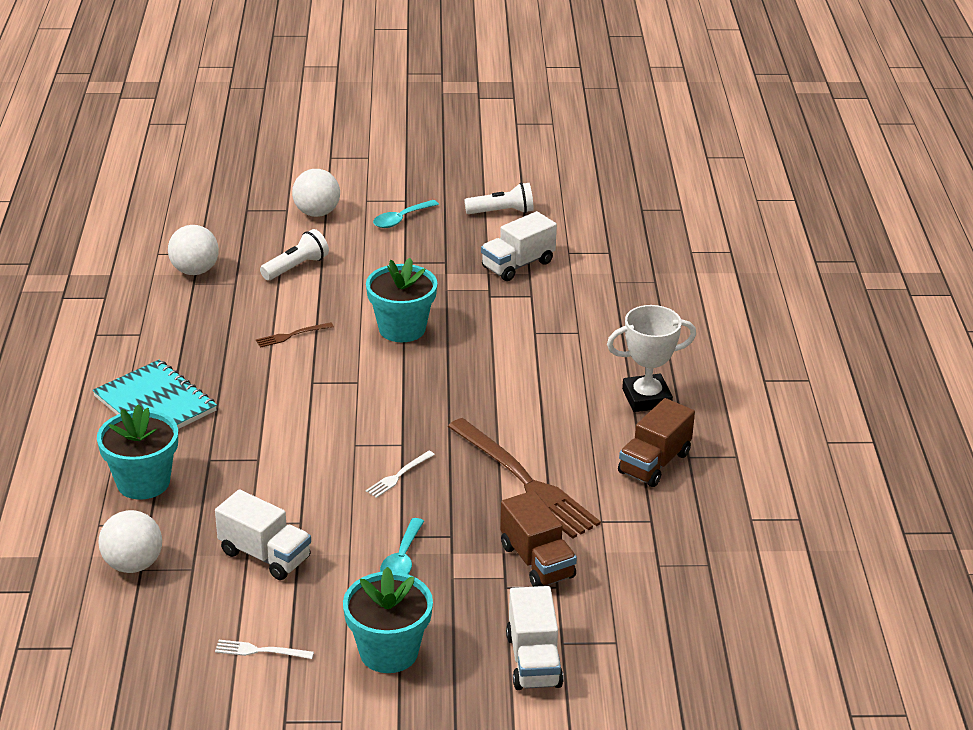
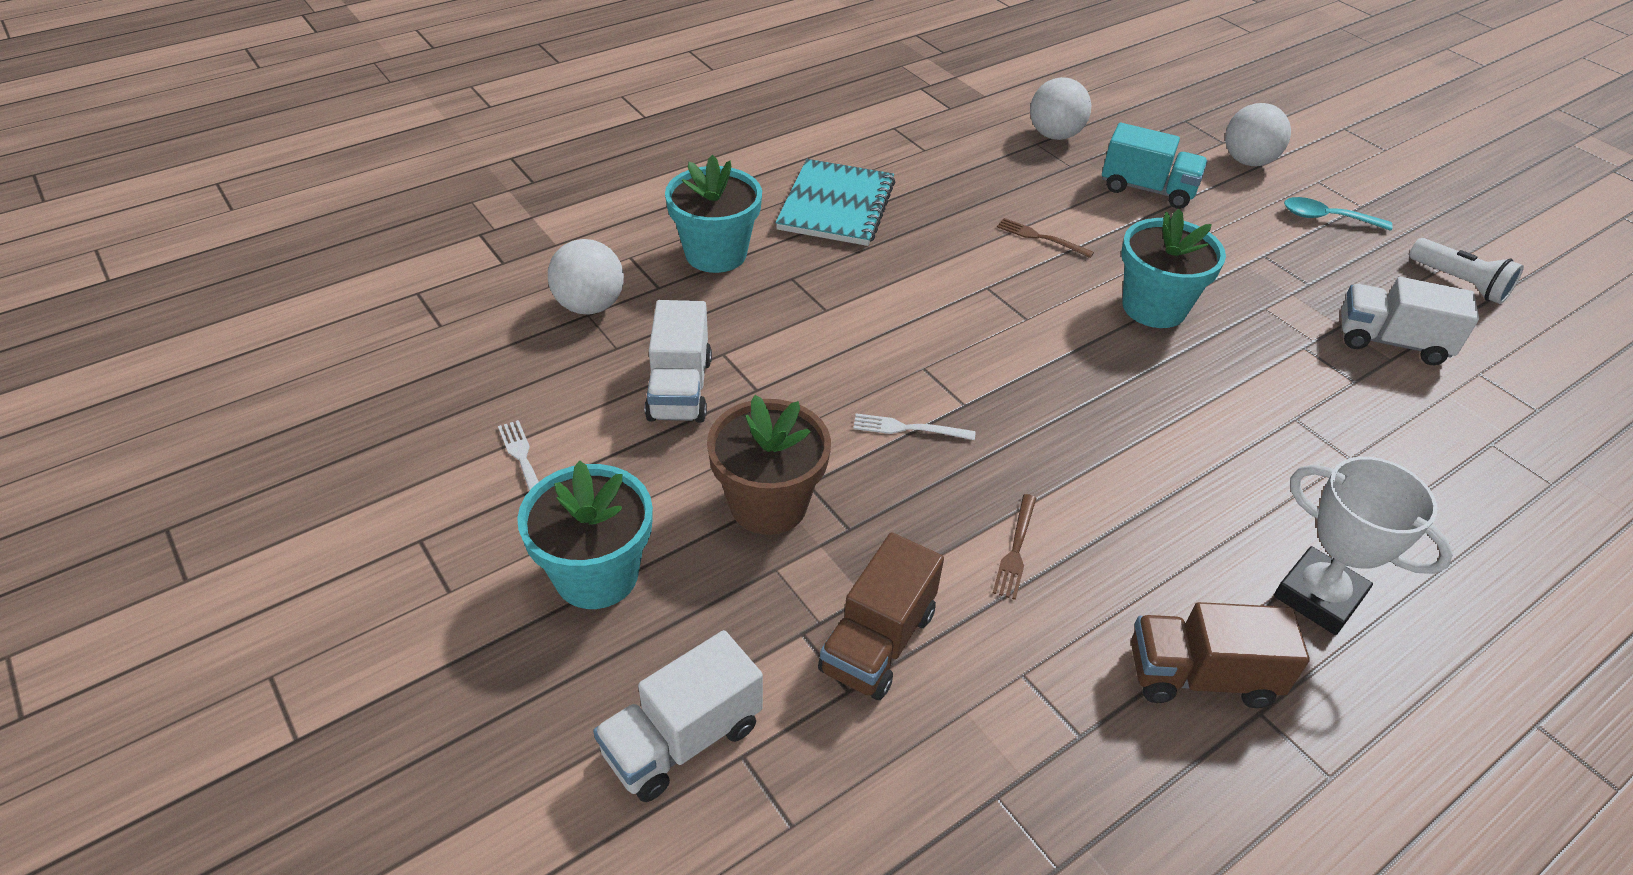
camera: 55 degrees right, 10 degrees up
(296, 267) = (1147, 189): white flashlight -> turquoise truck
(402, 559) = (768, 504): turquoise spoon -> brown flower pot
(524, 481) = (1015, 549): brown fork -> brown fork, size x0.42

